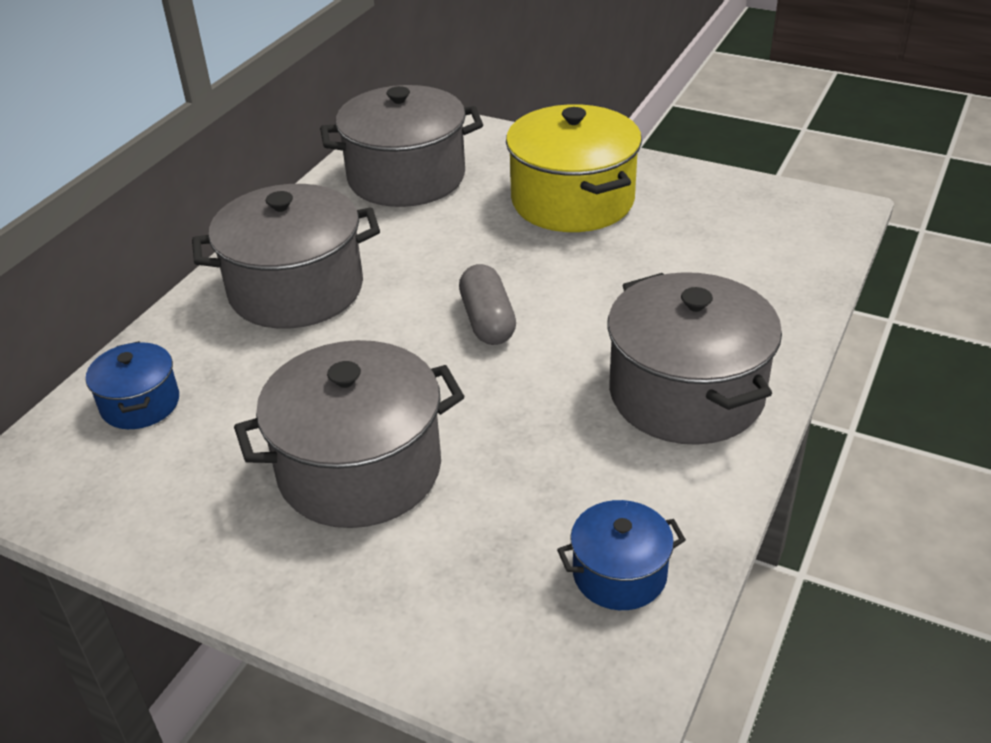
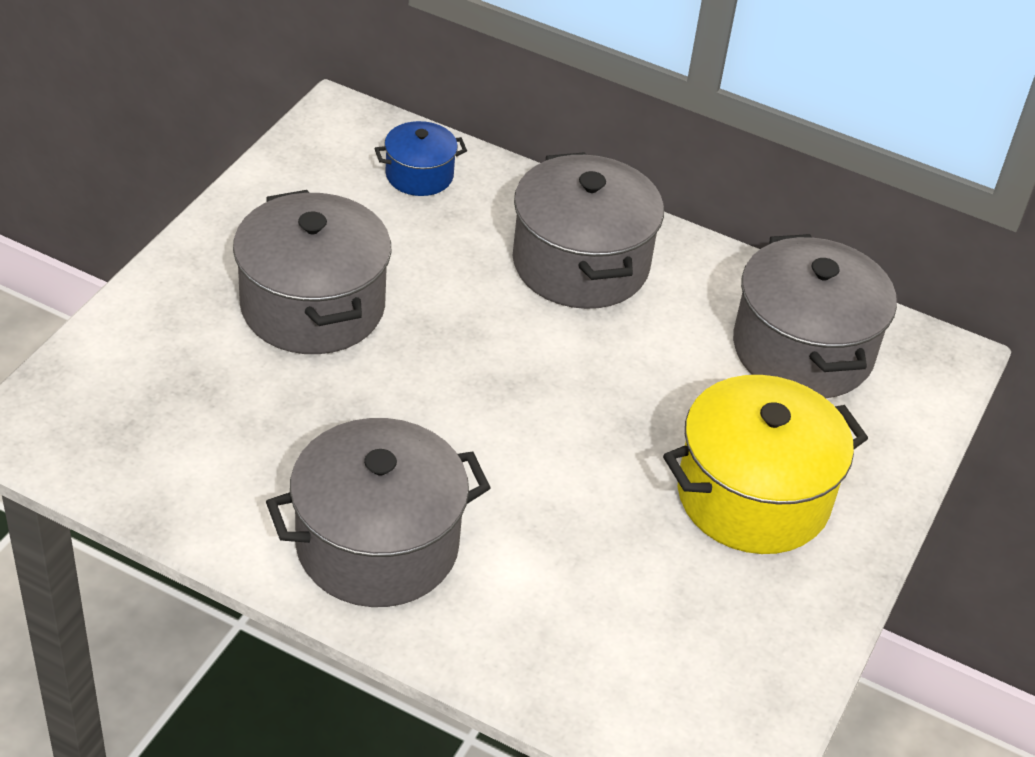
camera: 85 degrees right, 5 degrees up
(487, 321) = (515, 402): grey capsule -> none
(619, 574) = (154, 460): blue pot -> none

